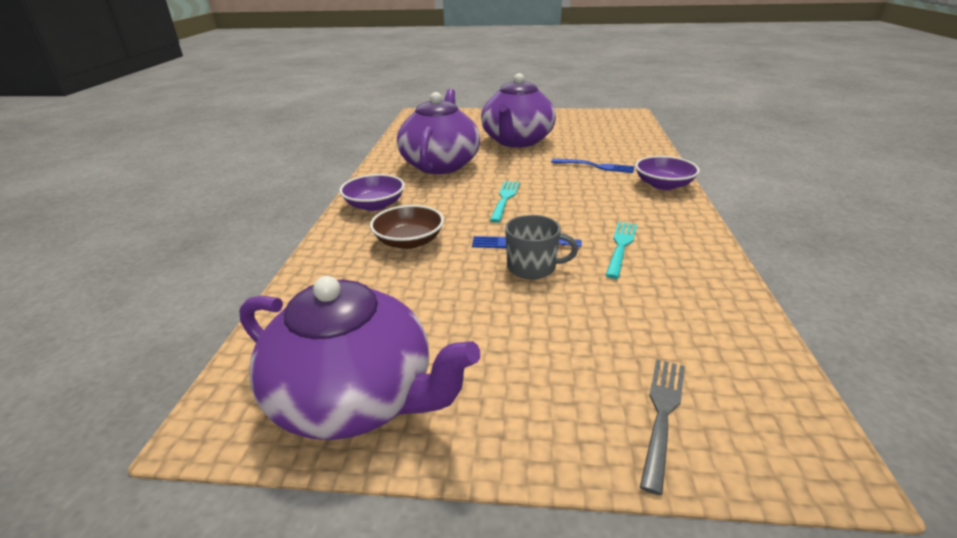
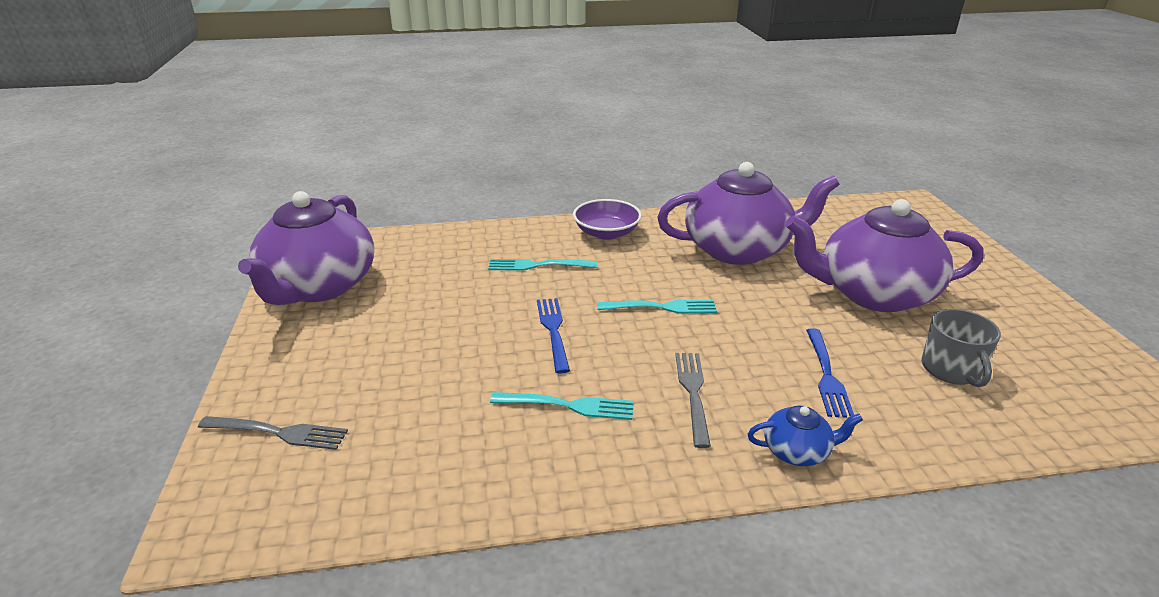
camera: 75 degrees right, 0 degrees up
(409, 241) = (537, 265): brown bowl -> turquoise fork
(533, 267) = (504, 343): grey mug -> grey mug (951, 370)
(609, 203) = (693, 393): none -> grey fork
(663, 185) = (797, 451): purple bowl -> blue teapot

